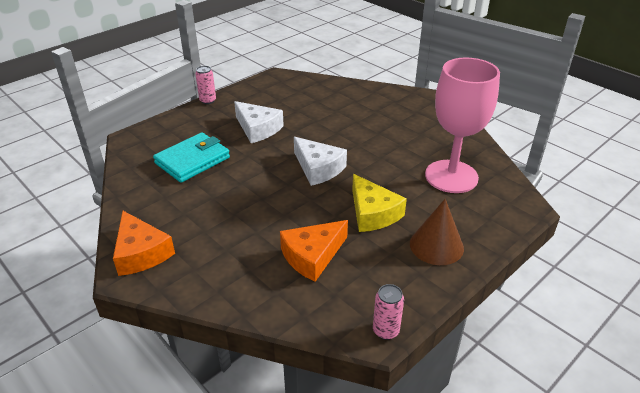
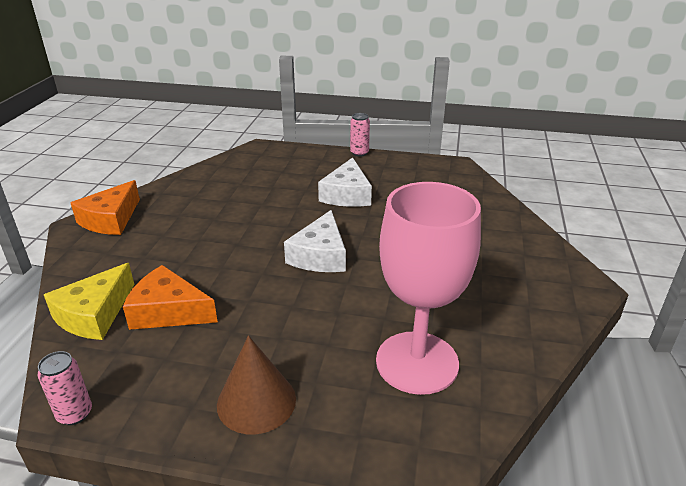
camera: 55 degrees right, 5 degrees down
(192, 160) = (258, 186): turquoise wallet -> none
(372, 213) = (276, 324): yellow cheese -> yellow cheese (94, 314)

